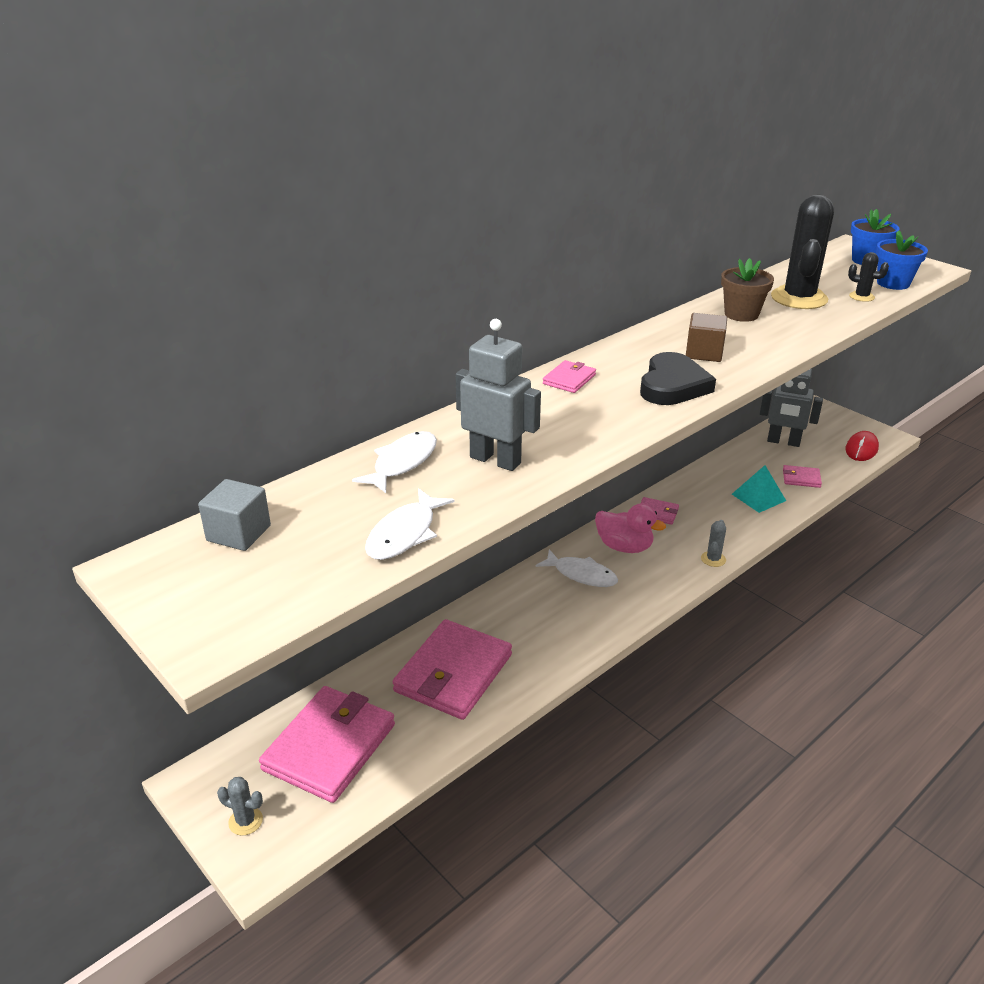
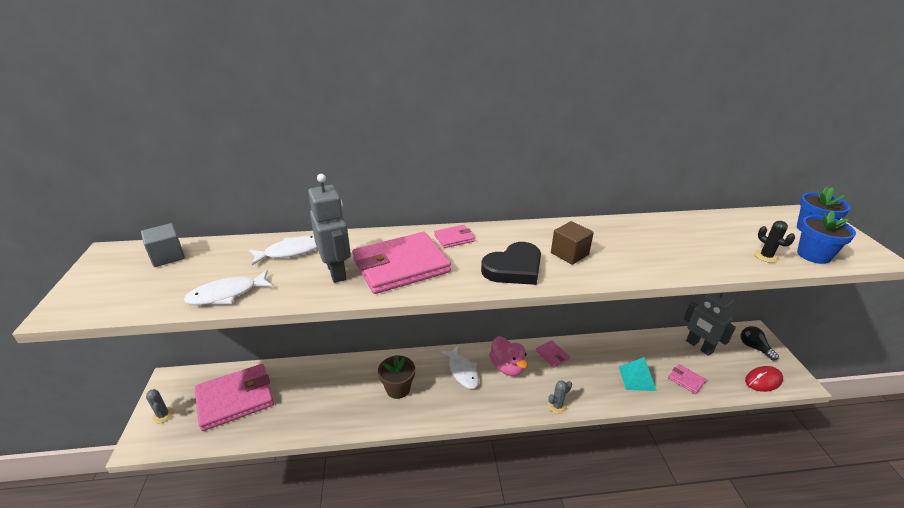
camera: 35 degrees right, 0 degrees up
(453, 673) = (332, 393): pink wallet -> pink wallet (401, 266)
(741, 314) = (638, 236): brown flower pot -> brown flower pot (398, 389)
(799, 298) = (704, 240): black cactus -> none
(828, 422) = (754, 347): none -> black light bulb

